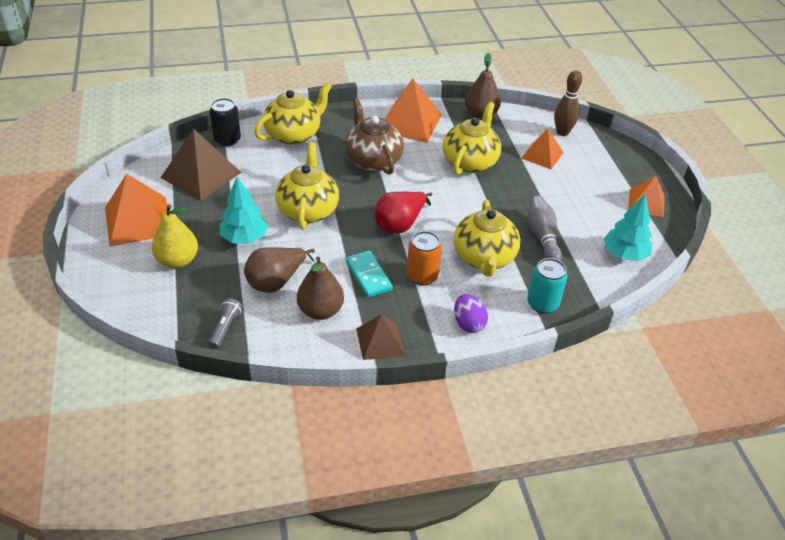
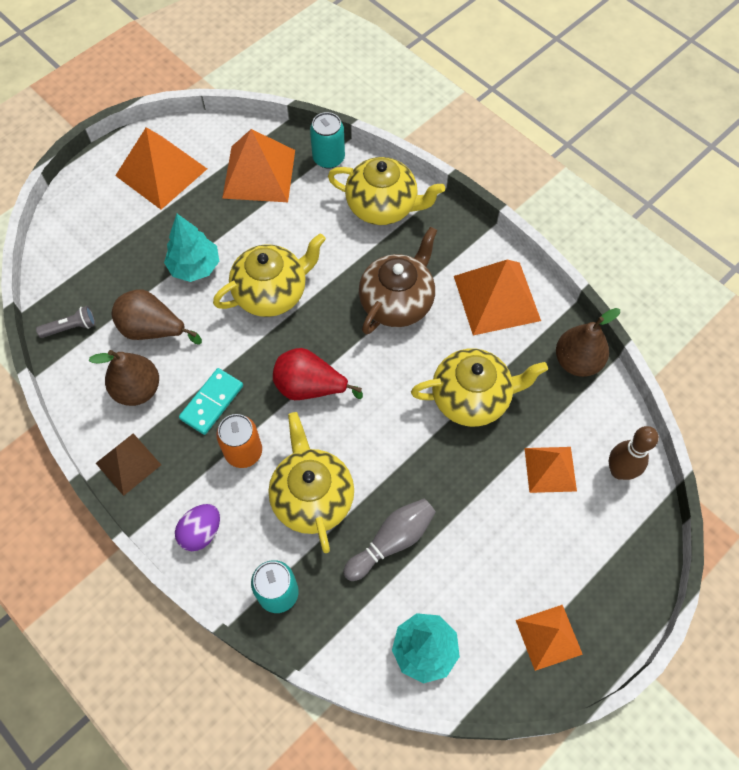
camera: 60 degrees right, 20 degrees up
(178, 260) = (130, 236): yellow pear -> none
(201, 175) = (259, 173): brown pyramid -> orange pyramid
(227, 140) = (328, 158): black can -> turquoise can
(484, 258) = (312, 497): yellow teapot -> yellow teapot turned 105 degrees clockwise

